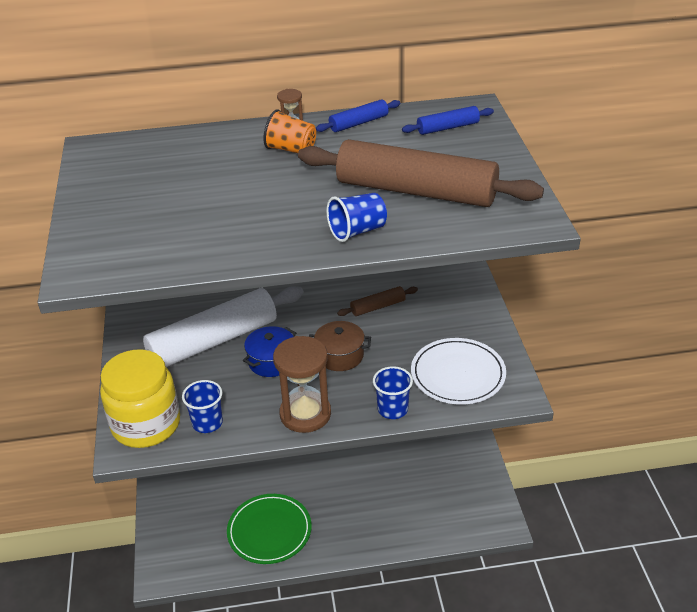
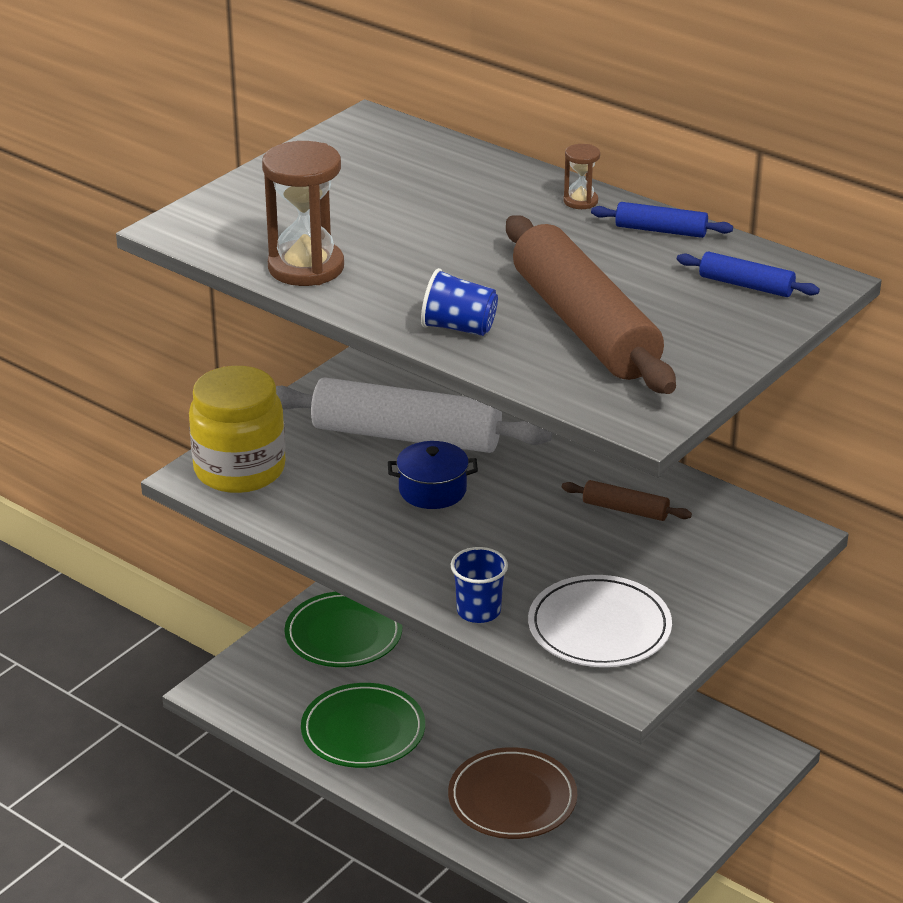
camera: 45 degrees right, 5 degrees down
(191, 487) = (343, 634): none -> green plate
(207, 423) = (292, 504): blue cup -> none
(291, 149) = (542, 220): orange cup -> none
(305, 414) = (389, 557): brown hourglass -> brown hourglass (306, 267)
(340, 356) = (507, 529): brown pot -> none
(385, 507) = (512, 798): none -> brown plate

